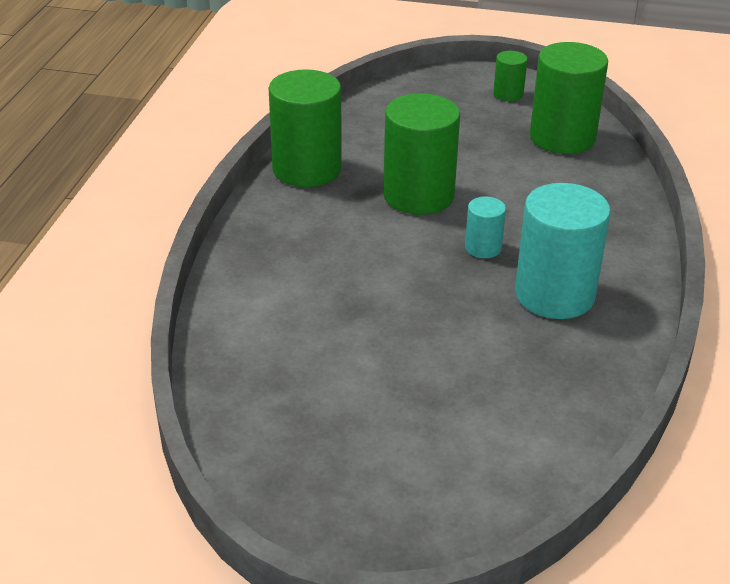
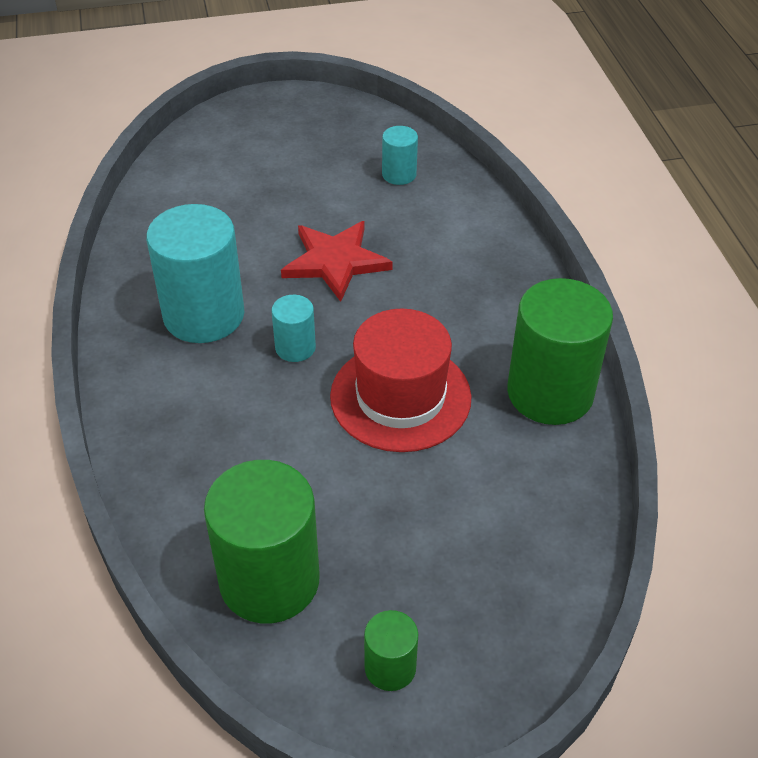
camera: 155 degrees right, 10 degrees up
(274, 374) = (399, 174): none -> turquoise cylinder
(406, 304) = (335, 262): none -> red star
(418, 195) = (400, 397): green cylinder -> red hat

